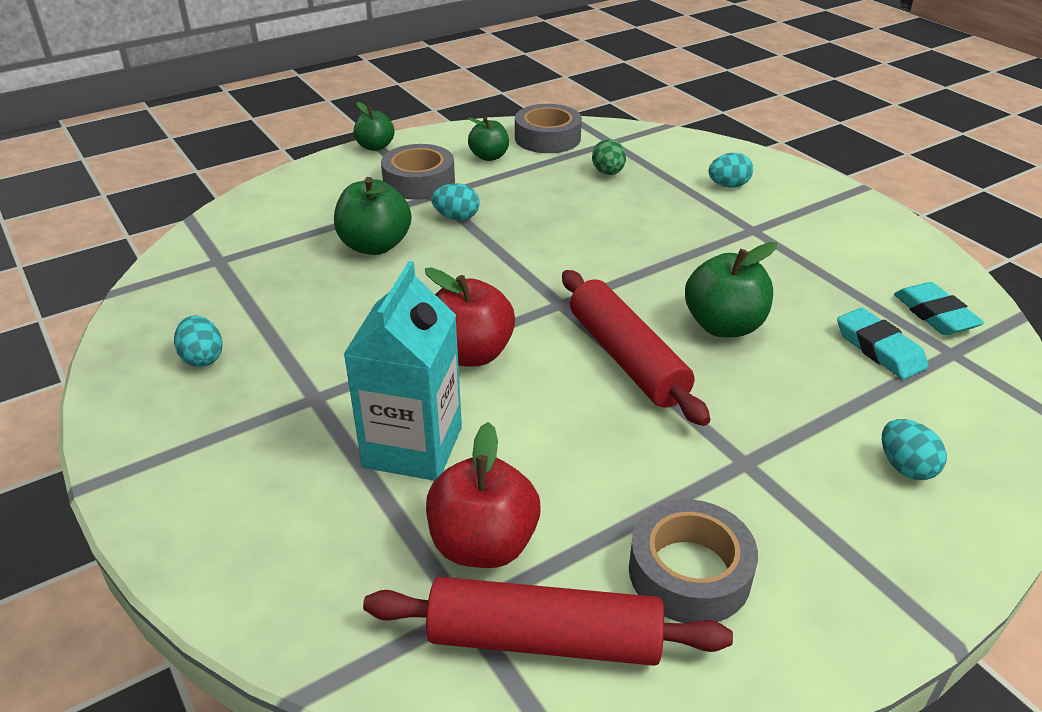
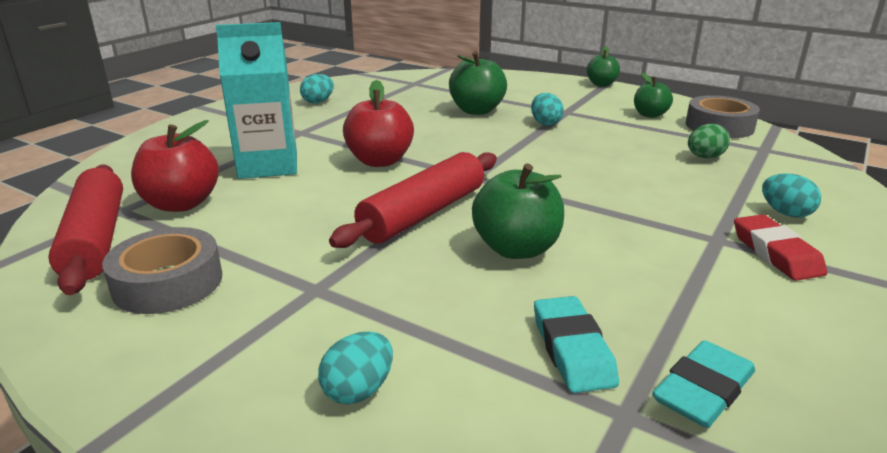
camera: 65 degrees right, 10 degrees down
(419, 181) = (576, 104): grey tape -> none
(784, 216) = (775, 253): none -> red eraser
(879, 349) = (572, 350): turquoise eraser -> turquoise eraser turned 45 degrees counterclockwise

